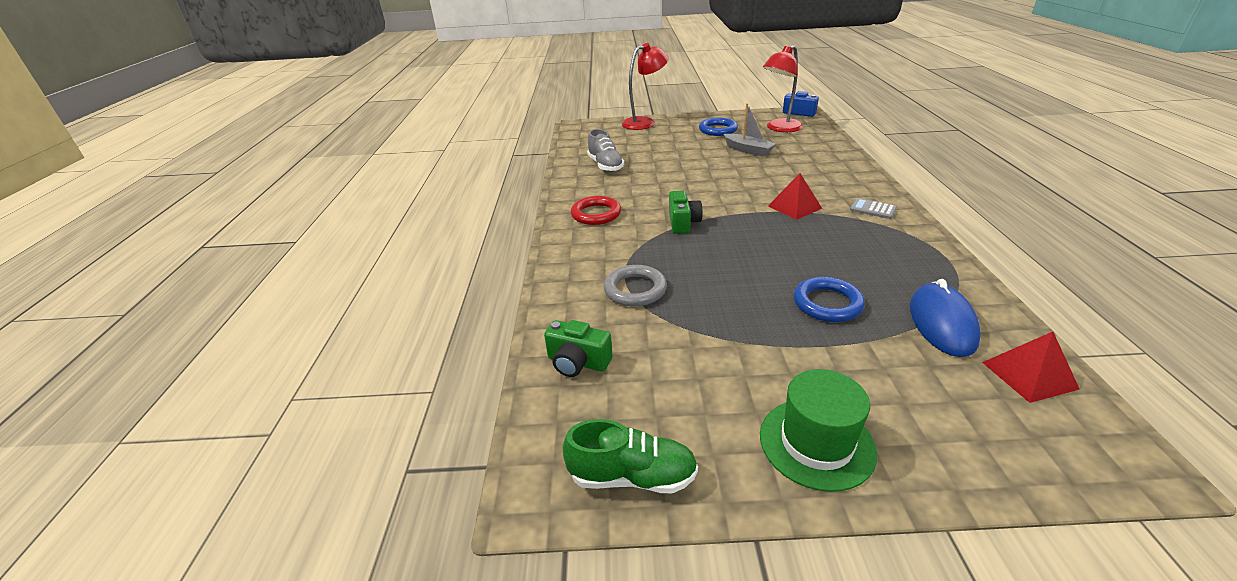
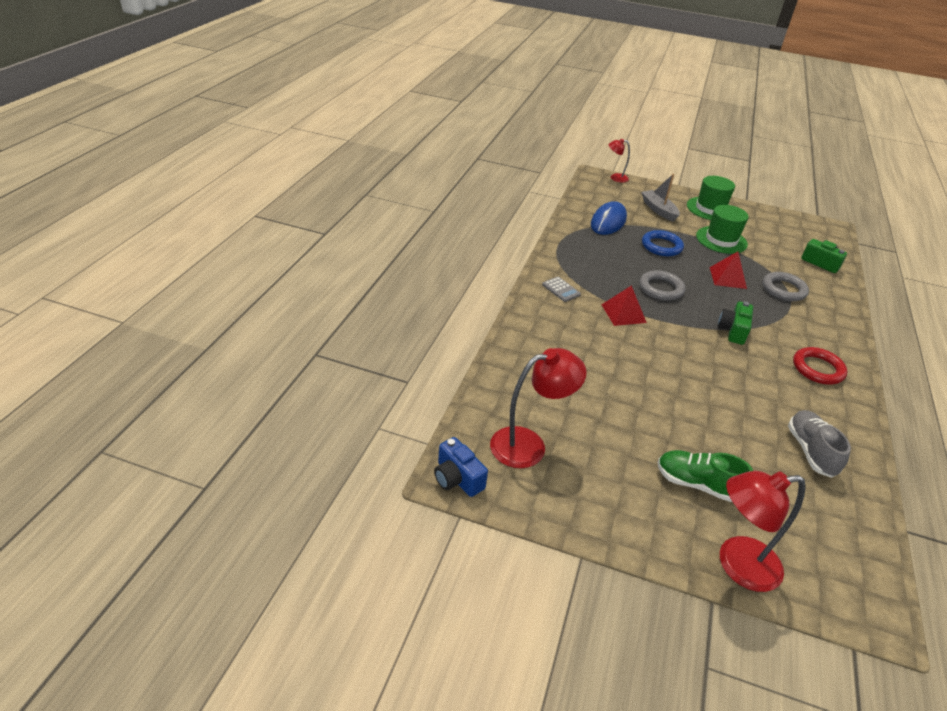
camera: 165 degrees left, 5 degrees up
(632, 476) = (791, 221): green shoe -> green shoe (697, 484)
(718, 130) = (621, 480): blue ring -> none
(748, 150) = (609, 410): grey boat -> grey boat (658, 210)
(751, 353) = (721, 240): none -> green hat
(780, 242) = (661, 288): none -> grey ring
(1029, 375) = (595, 198): red pyramid -> red pyramid (728, 278)
(1094, 477) = (615, 177): none -> red lamp

